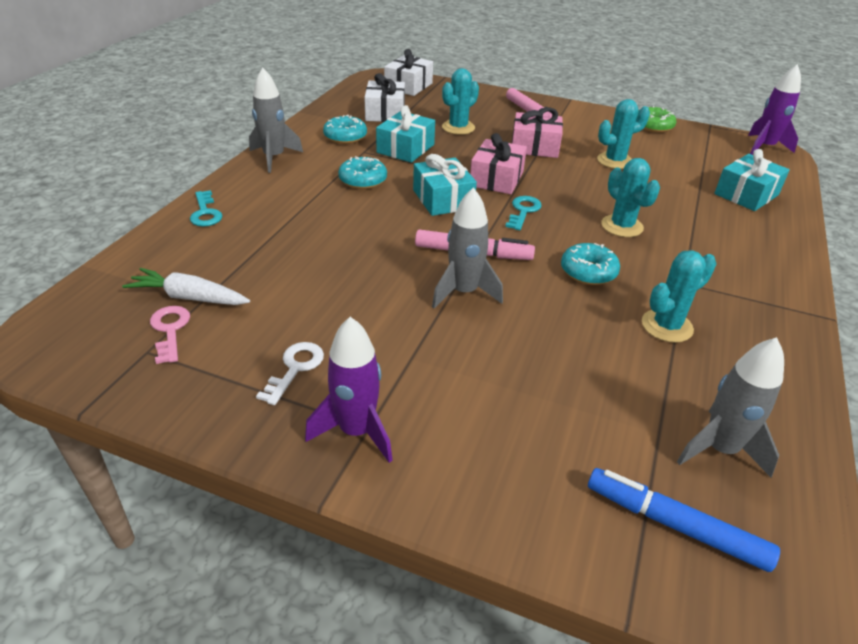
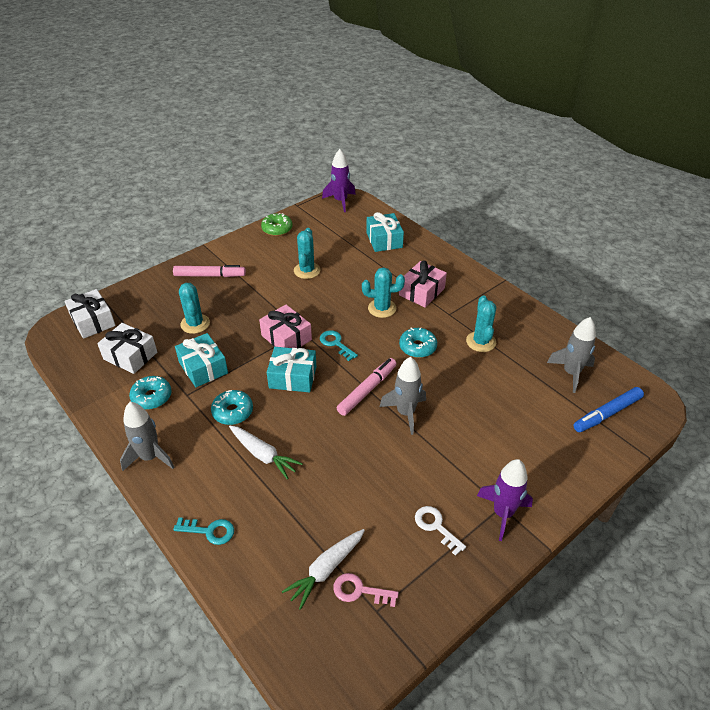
camera: 60 degrees left, 5 degrees up
(320, 214) = (263, 455): none -> white carrot
(534, 147) = (258, 298): pink gift -> pink gift (421, 292)

